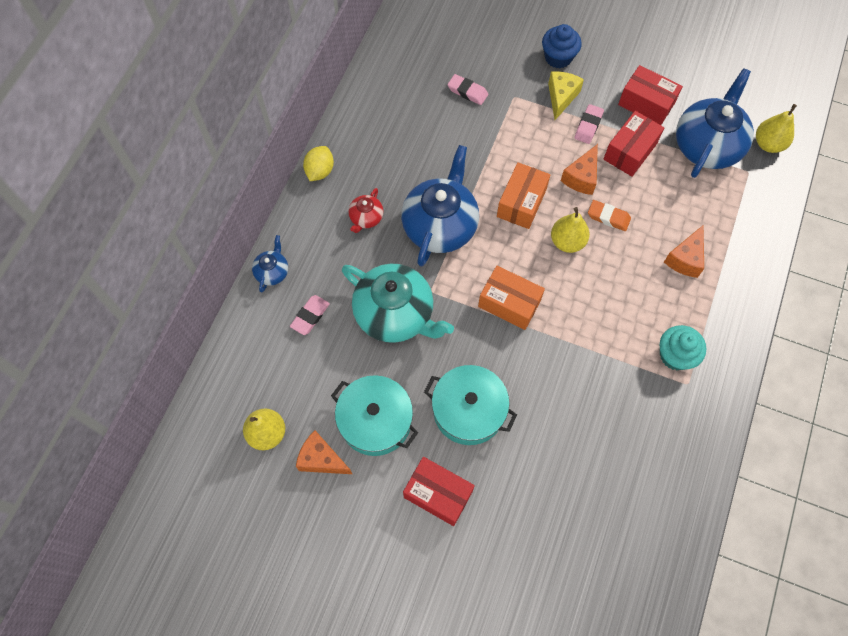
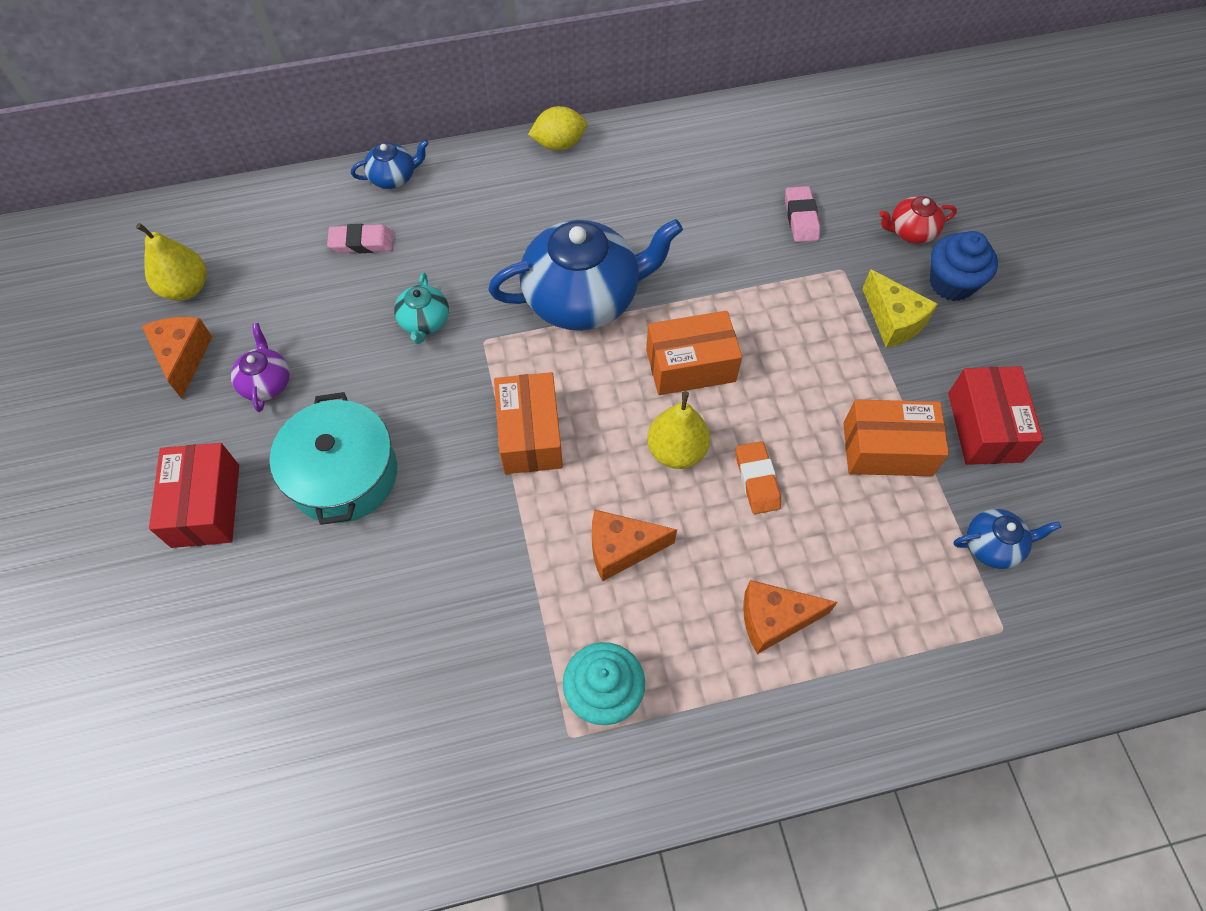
camera: 55 degrees right, 5 degrees down
(366, 218) = (533, 220): red teapot -> red teapot (911, 231)
(375, 421) = (266, 383): turquoise pot -> purple teapot
(395, 314) = (424, 322): turquoise teapot -> turquoise teapot, size x0.46
(561, 97) = (893, 320): yellow cheese -> yellow cheese turned 75 degrees clockwise
(581, 177) = (790, 413): orange cheese -> orange cheese (621, 549)
(588, 126) = (879, 376): pink eraser -> none
(630, 151) = (887, 449): red box -> orange box
(707, 146) = (993, 546): blue teapot -> blue teapot, size x0.46
(768, 144) = (1081, 633): yellow pear -> none

